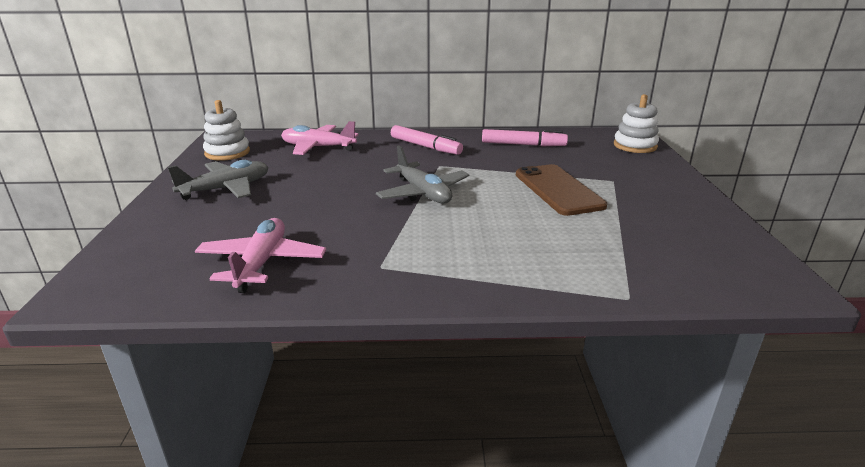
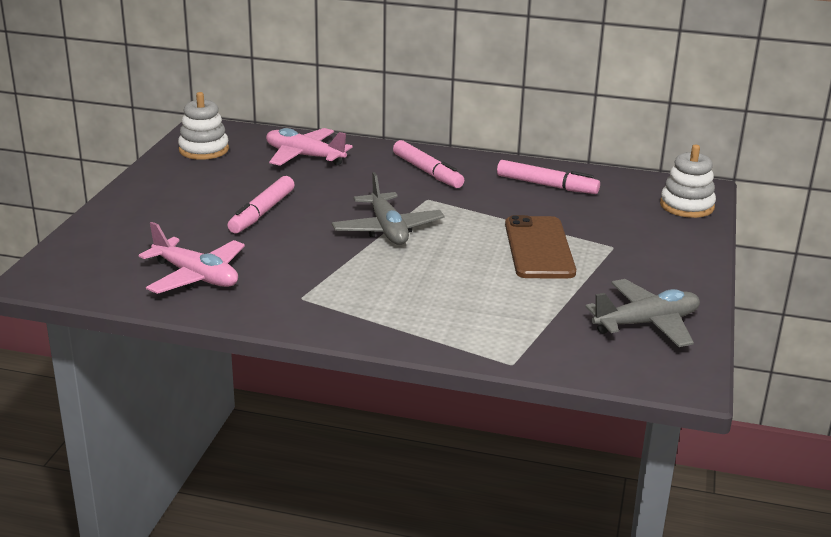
camera: 15 degrees right, 0 degrees up
(226, 189) = (189, 195): grey plane -> grey plane (647, 323)
(262, 263) = (196, 276): pink plane -> pink plane turned 105 degrees clockwise
(302, 194) = (262, 212): none -> pink marker

